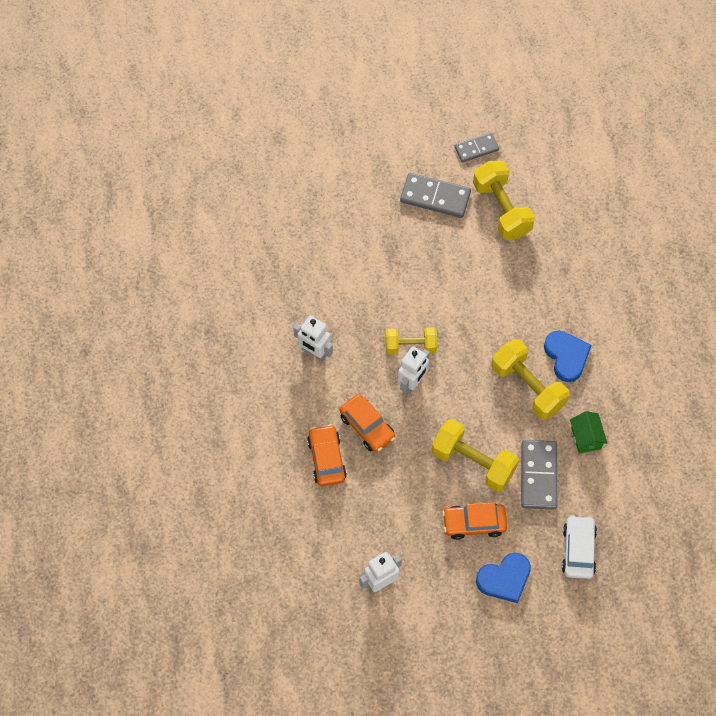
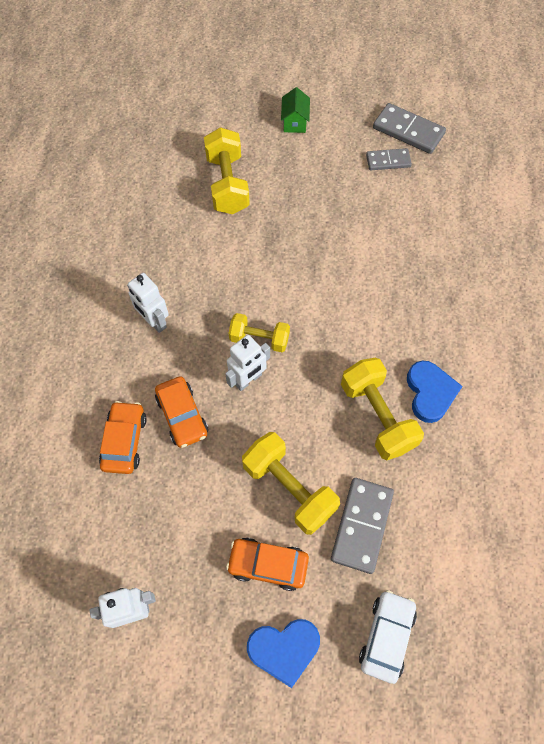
camera: 15 degrees right, 0 degrees up
(435, 197) = (332, 197): grey domino -> grey domino (408, 131)
(502, 209) = (398, 223): yellow dumbbell -> yellow dumbbell (227, 184)
(586, 438) = (430, 493): green house -> green house (294, 122)

